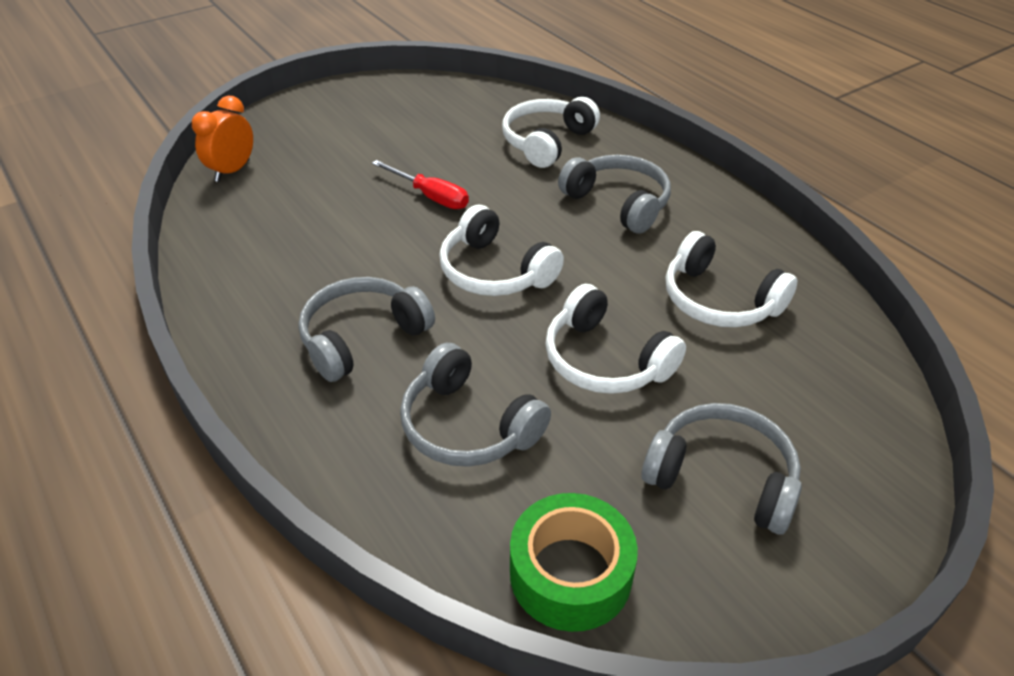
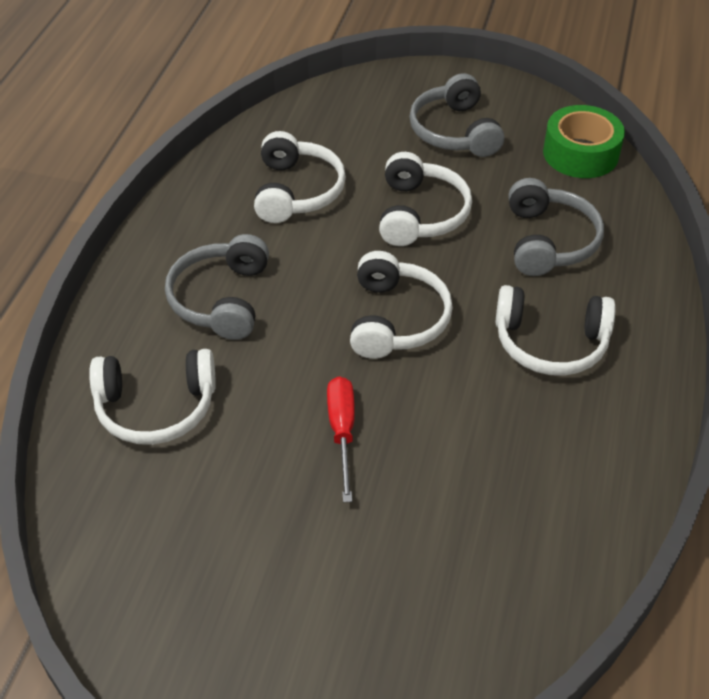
camera: 130 degrees left, 5 degrees up
(232, 171) = (480, 650): orange clock -> none
(362, 337) = (550, 343): grey headphones -> white headphones

